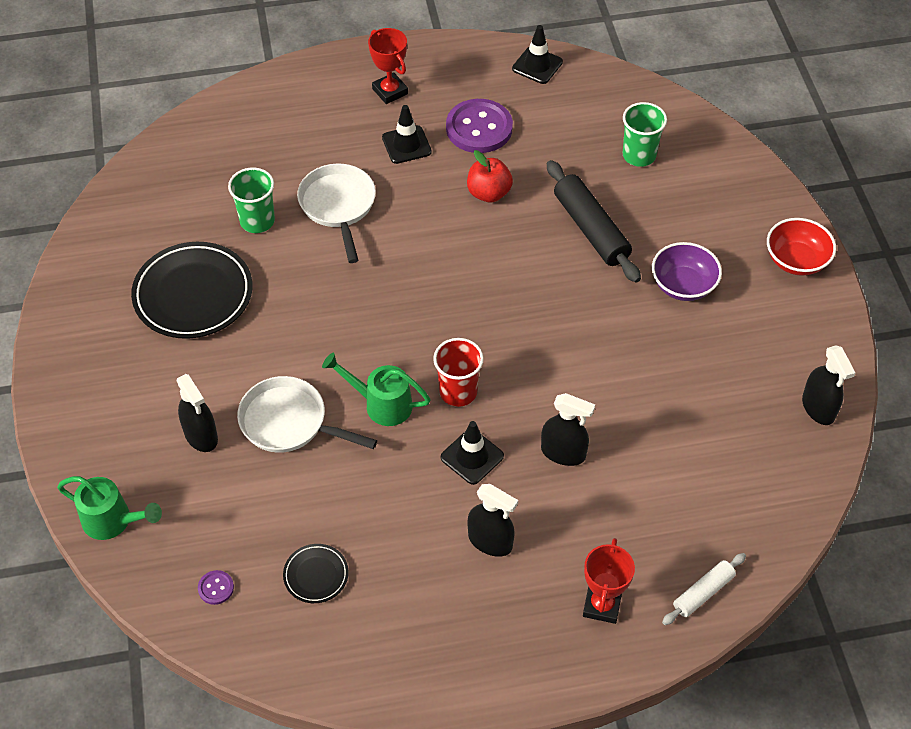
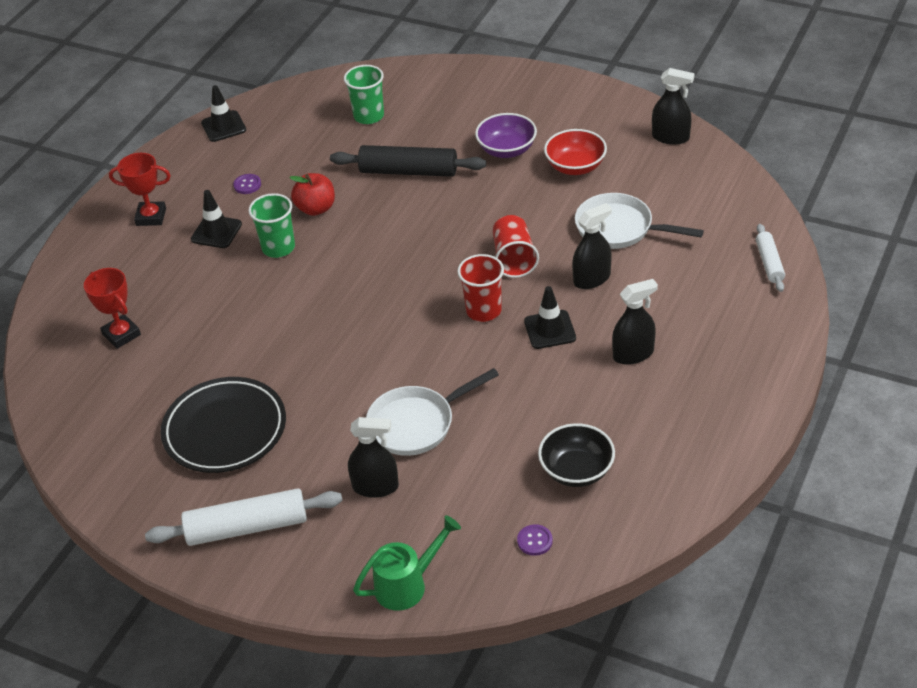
camera: 50 degrees left, 10 degrees down
(104, 374) = (247, 527): none -> white rolling pin
(257, 221) = (192, 355): green cup -> green cup (278, 248)
(316, 575) = (576, 470): black plate -> black bowl
(338, 206) = (232, 299): white pan -> white pan (619, 228)
(381, 404) = (452, 359): green watering can -> none
(479, 128) = (247, 185): purple button -> purple button, size x0.43
(541, 376) = (514, 259): none -> red cup
(602, 605) = (737, 319): red trophy -> red trophy (121, 334)
(796, 260) = (541, 88): red bowl -> red bowl (575, 167)

